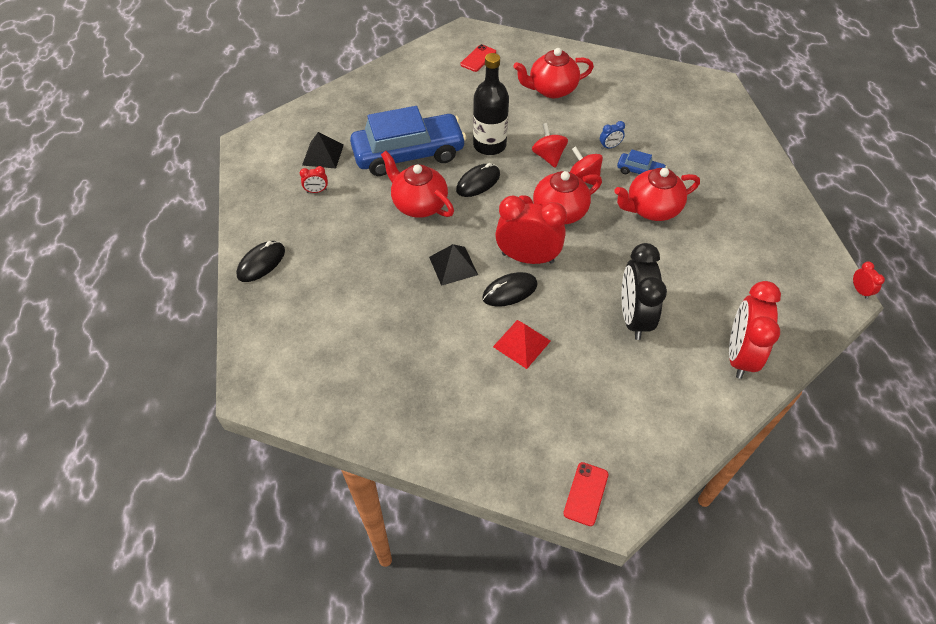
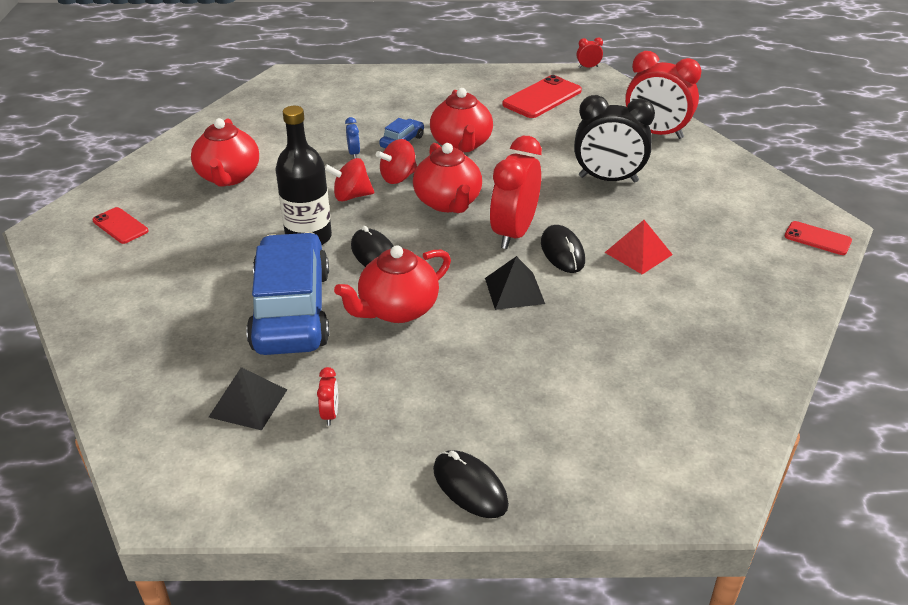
camera: 80 degrees left, 15 degrees down
(768, 257) = (542, 98): none -> red phone

